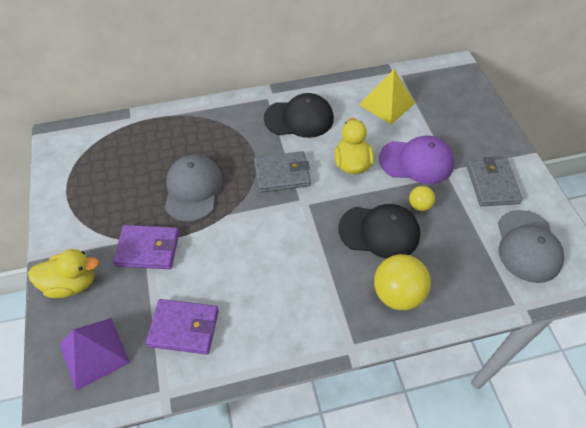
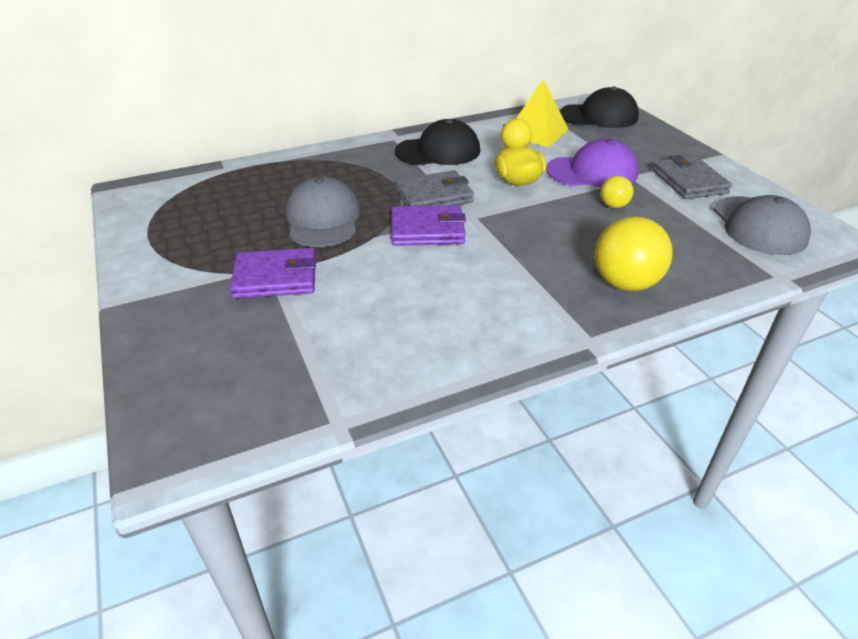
camera: 10 degrees left, 15 degrees down
(71, 283) = (170, 323): yellow duck -> none
(94, 353) = (218, 392): purple pyramid -> none
(184, 328) = (348, 349): purple wallet -> purple wallet (427, 230)
(379, 232) = (576, 232): black cap -> black cap (599, 116)

